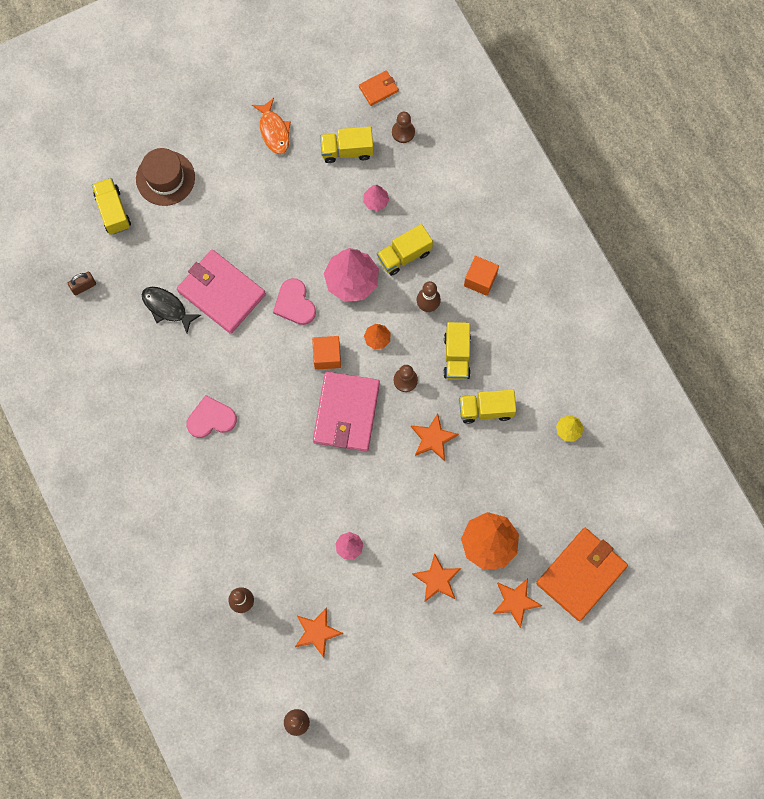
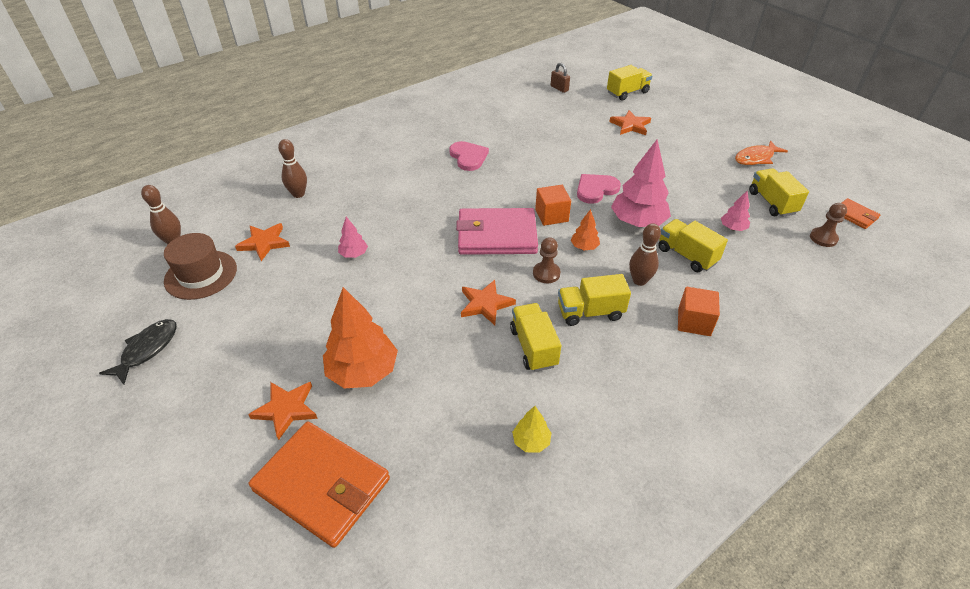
camera: 80 degrees right, 30 degrees down
(165, 178) = (671, 111): brown hat -> brown hat (201, 274)
(166, 308) = (559, 125): black fish -> black fish (147, 349)
(221, 293) = (586, 149): pink wallet -> none
(437, 579) = (317, 328): orange star -> orange star (630, 125)

